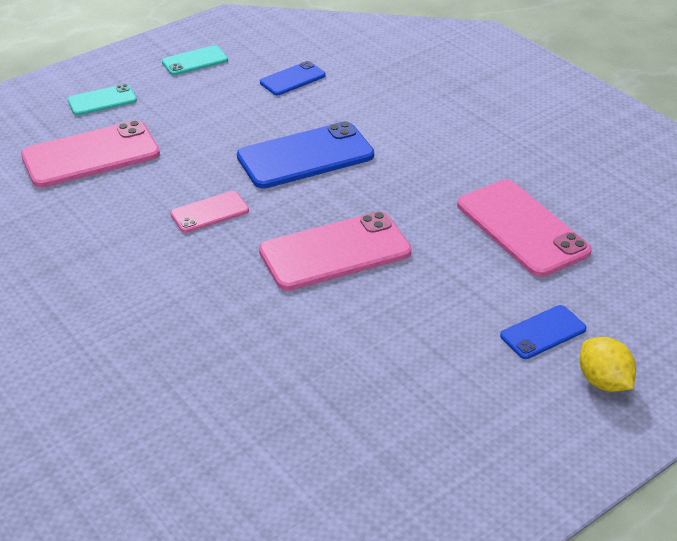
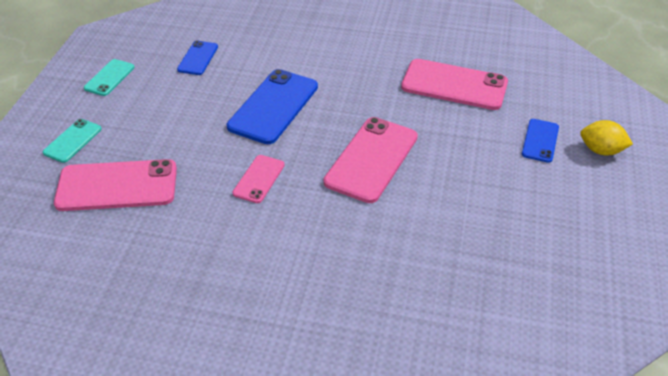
camera: 40 degrees left, 5 degrees up
(91, 155) = (117, 186): pink phone -> pink phone turned 60 degrees clockwise

